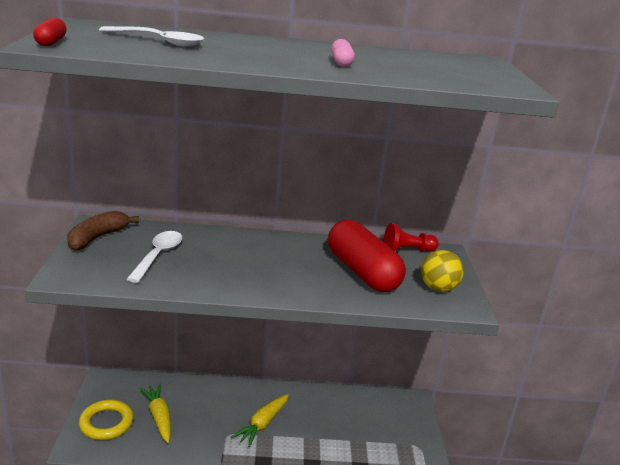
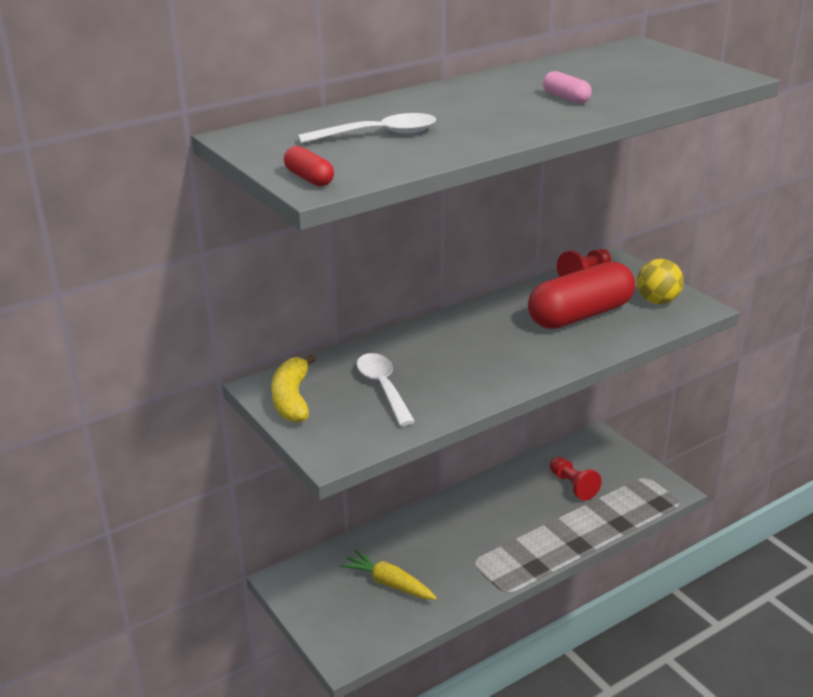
camera: 30 degrees left, 5 degrees up
(97, 238) = (292, 399): brown banana -> yellow banana
(106, 423) = (344, 619): yellow ring -> none
(262, 424) = (494, 534): yellow carrot -> none
(356, 423) = (573, 485): none -> red pawn
(362, 272) = (580, 315): red capsule -> red capsule turned 60 degrees counterclockwise

